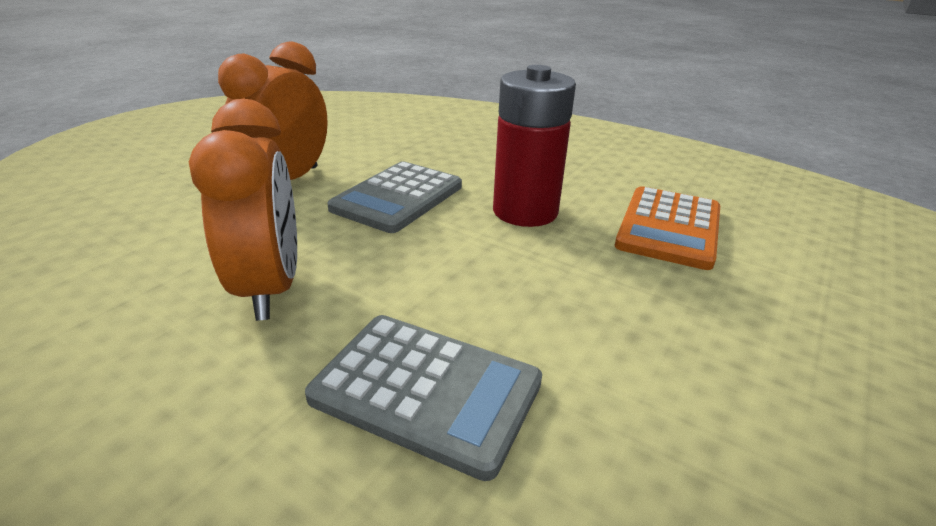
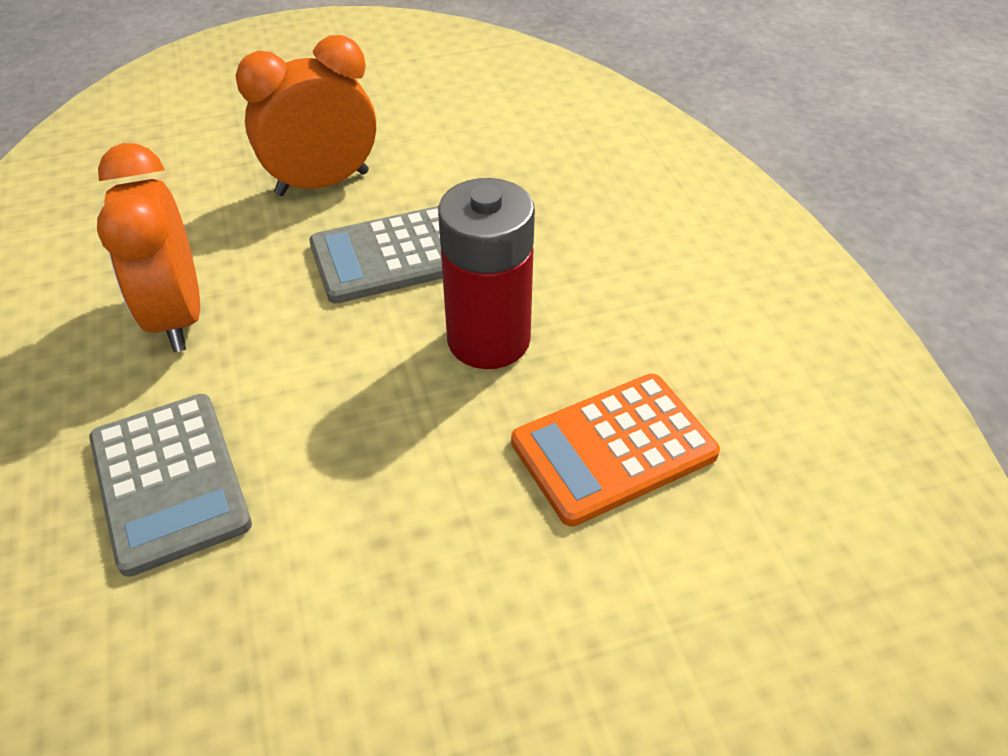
camera: 40 degrees right, 15 degrees up
(270, 288) = (177, 316): orange clock -> orange clock turned 135 degrees clockwise

